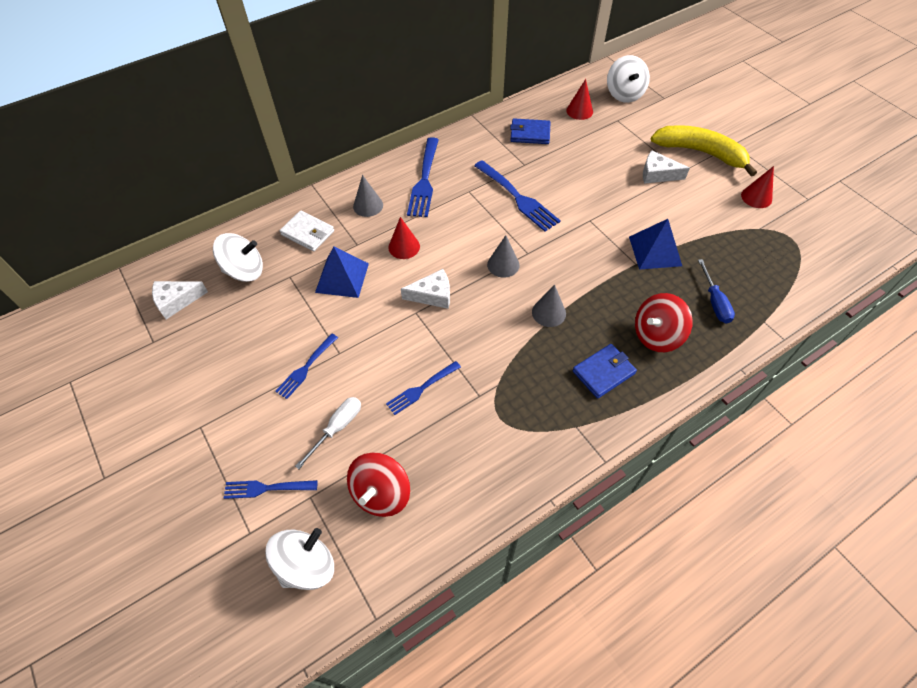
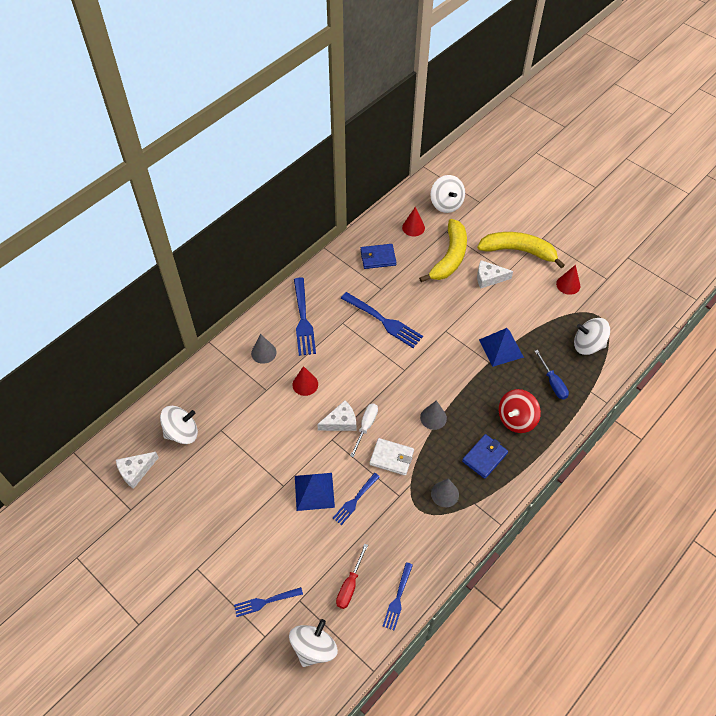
camera: 15 degrees left, 0 degrees up
(306, 367) = (262, 503): blue fork -> blue fork (398, 598)
(308, 233) = (222, 388): white wallet -> white wallet (391, 458)
(337, 428) = (302, 545): white screwdriver -> white screwdriver (366, 427)
(342, 277) = (264, 422): blue pyramid -> blue pyramid (314, 491)
(381, 493) = (350, 585): red spinning top -> red screwdriver
(503, 264) = (388, 384): grey cone -> grey cone (445, 494)
(614, 146) = (449, 257): none -> yellow banana
(770, 267) = (588, 345): none -> white spinning top

